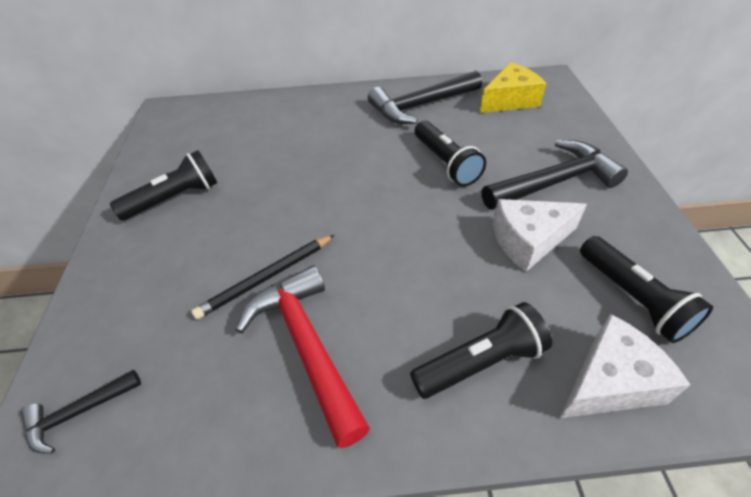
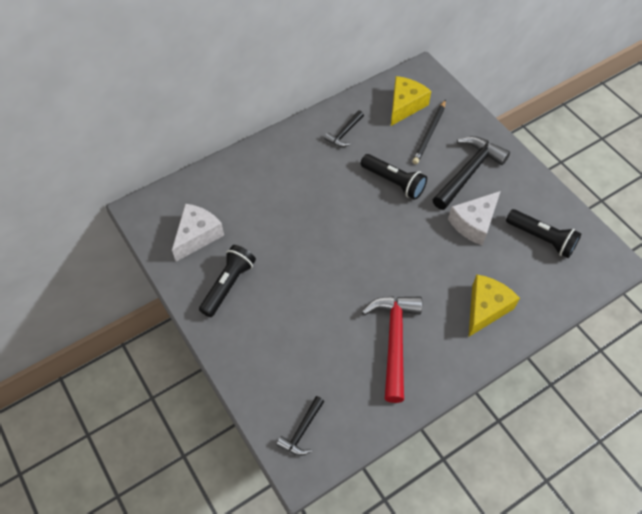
camera: 30 degrees left, 10 degrees up
(266, 278) = (340, 313): black pencil -> black pencil (429, 134)
(307, 346) = (394, 341): red hammer -> red hammer turned 60 degrees clockwise
(421, 105) = (344, 133): black hammer -> black hammer, size x0.53
(480, 362) = (486, 308): black flashlight -> yellow cheese
(610, 382) = (548, 290): white cheese -> white cheese (197, 236)

